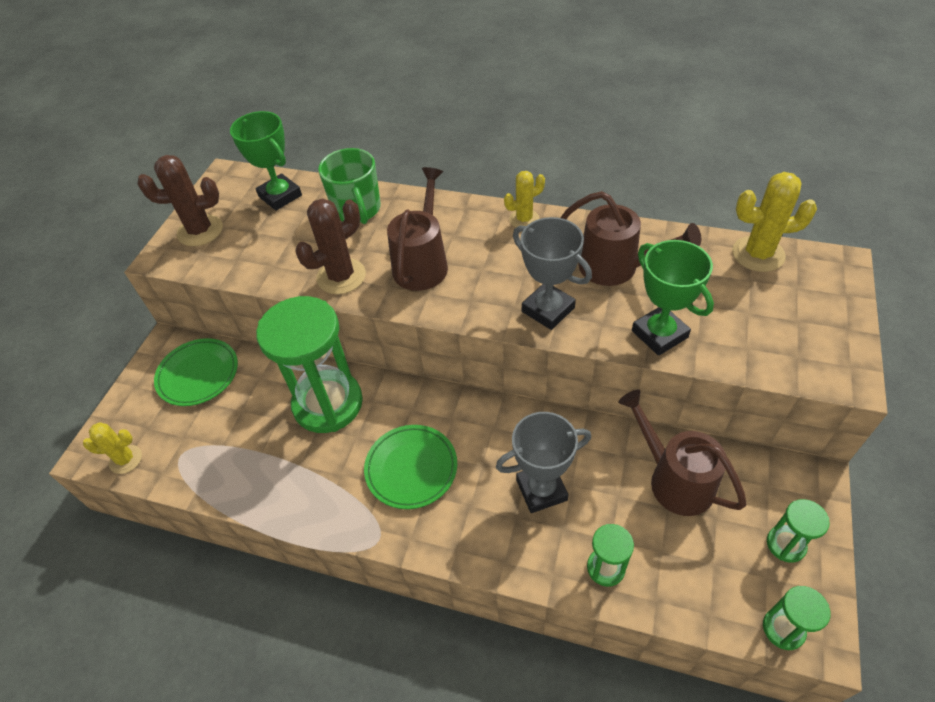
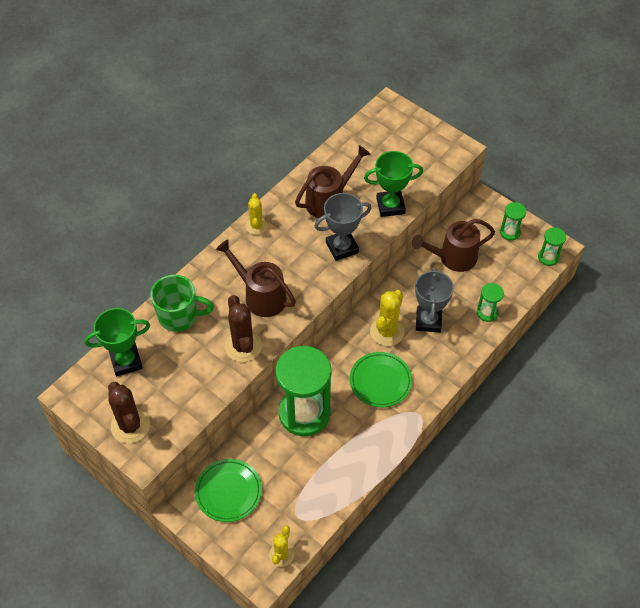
camera: 70 degrees left, 5 degrees up
(200, 231) = (130, 426): brown cactus -> brown cactus turned 45 degrees counterclockwise
(758, 254) = (360, 133): yellow cactus -> yellow cactus (387, 331)

